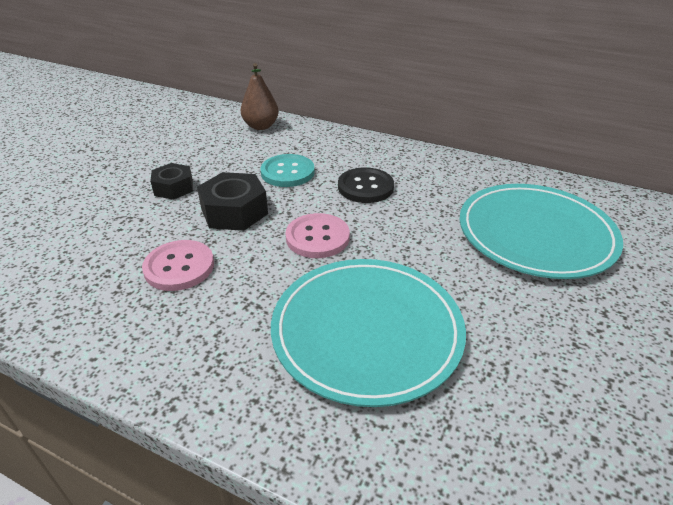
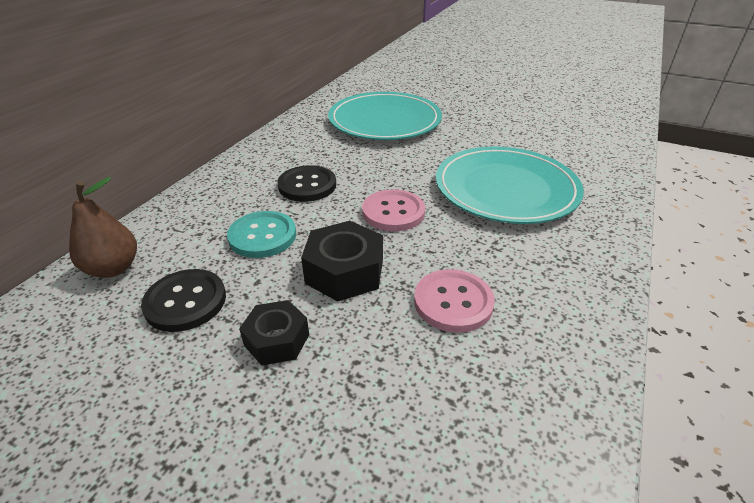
camera: 90 degrees left, 0 degrees up
(221, 153) = (185, 302): none -> black button

